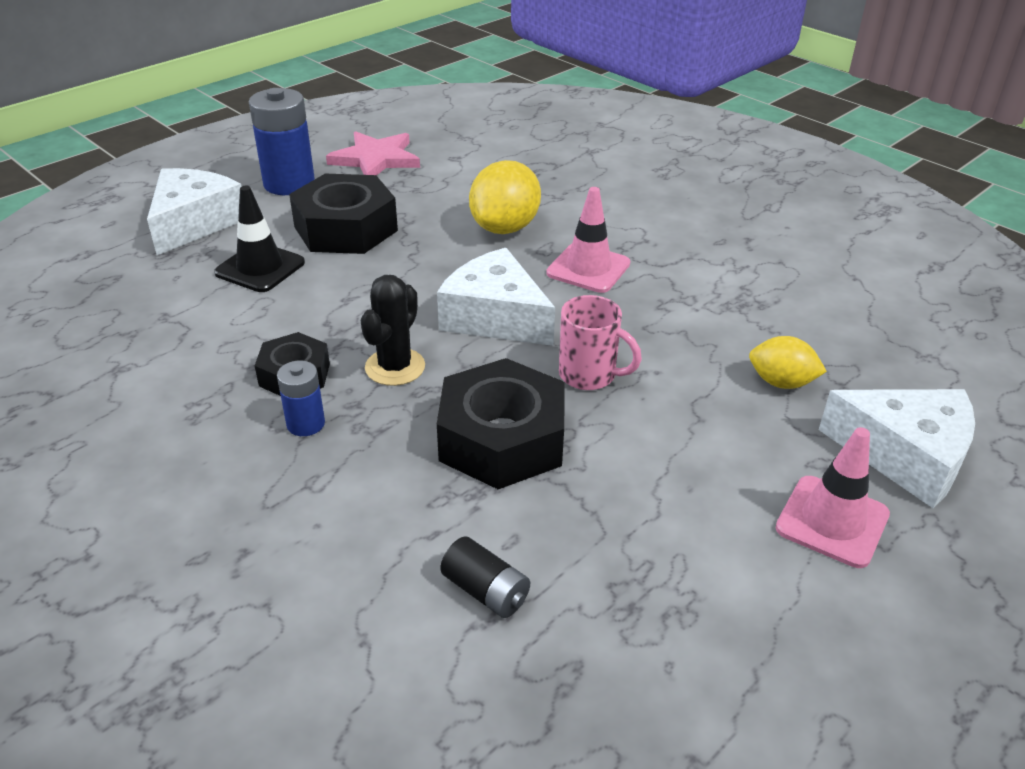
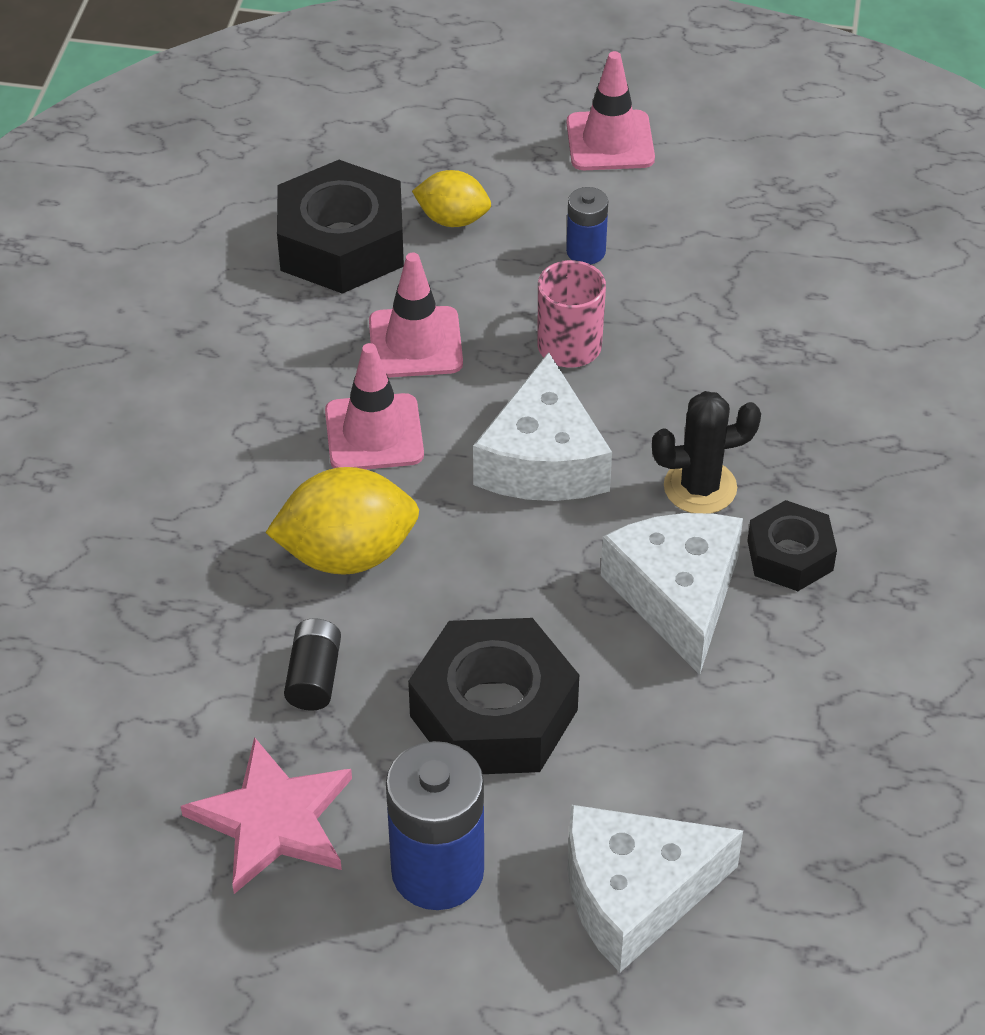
camera: 125 degrees left, 10 degrees up
(260, 268) = (657, 732): black traffic cone -> none
(305, 424) = (839, 498): blue battery -> blue battery (586, 251)
(486, 591) = (875, 284): black battery -> black battery (314, 677)
(502, 439) = (715, 357): black nut -> black nut (341, 244)
(656, 313) = (415, 343): none -> pink traffic cone
(781, 382) = (452, 219): yellow lemon -> yellow lemon turned 60 degrees counterclockwise
(905, 456) = (487, 124): white cheese -> white cheese (677, 596)

